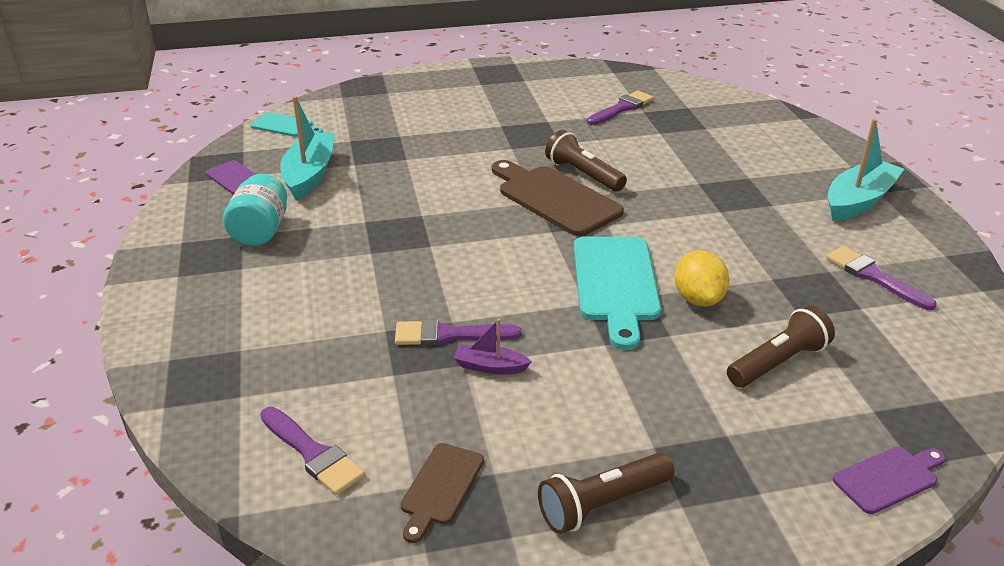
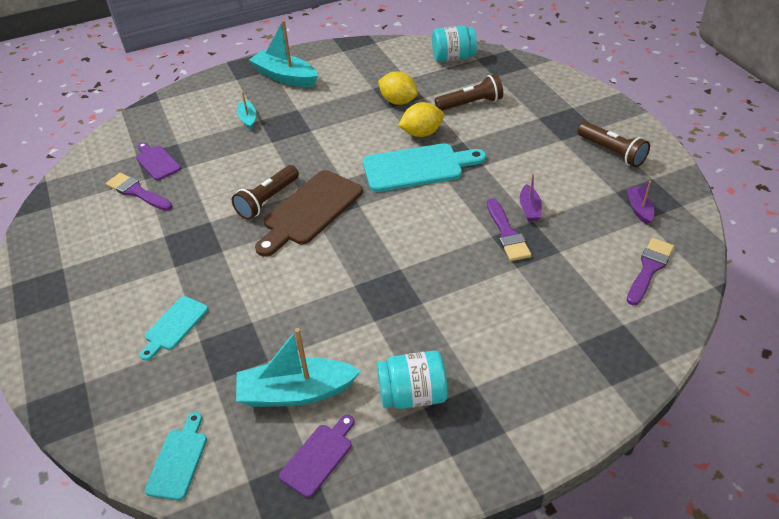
camera: 100 degrees left, 10 degrees up
(424, 125) = (174, 326): none -> turquoise cutting board
(440, 488) = (639, 209): brown cutting board -> purple boat
(751, 170) = (248, 119): none -> turquoise boat
(778, 362) = (470, 104): brown flashlight -> brown flashlight turned 120 degrees clockwise
(789, 289) = (398, 101): none -> yellow lemon
(874, 277) = (374, 73): purple brush -> none
(889, 478) = (540, 73): purple cutting board -> purple cutting board (157, 161)
(938, 370) = (453, 58): none -> turquoise jar

